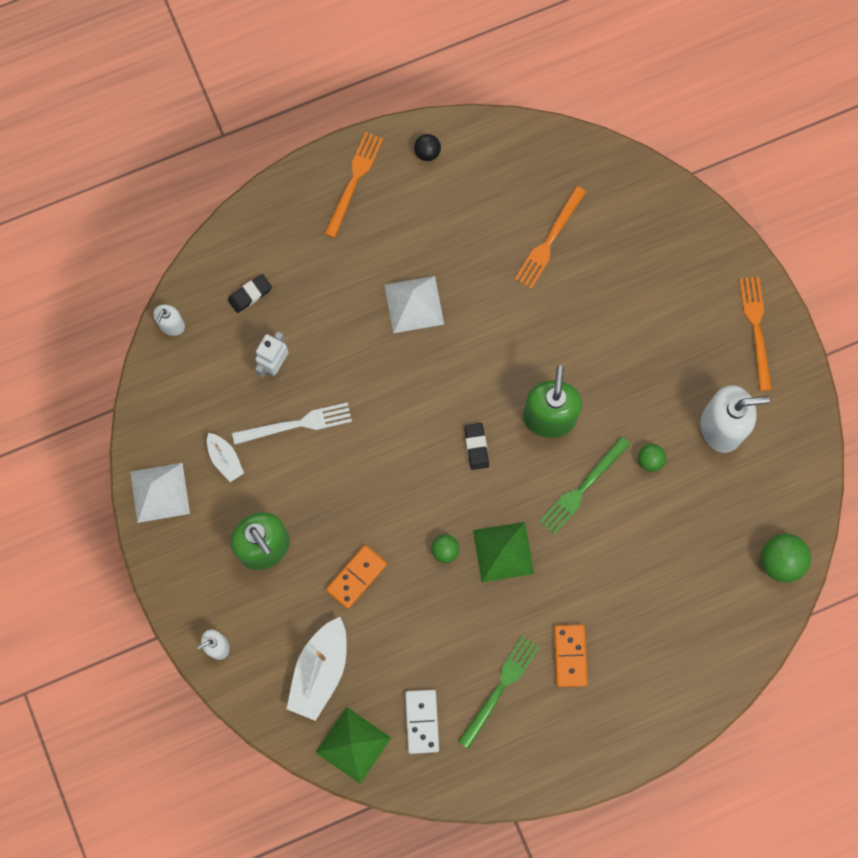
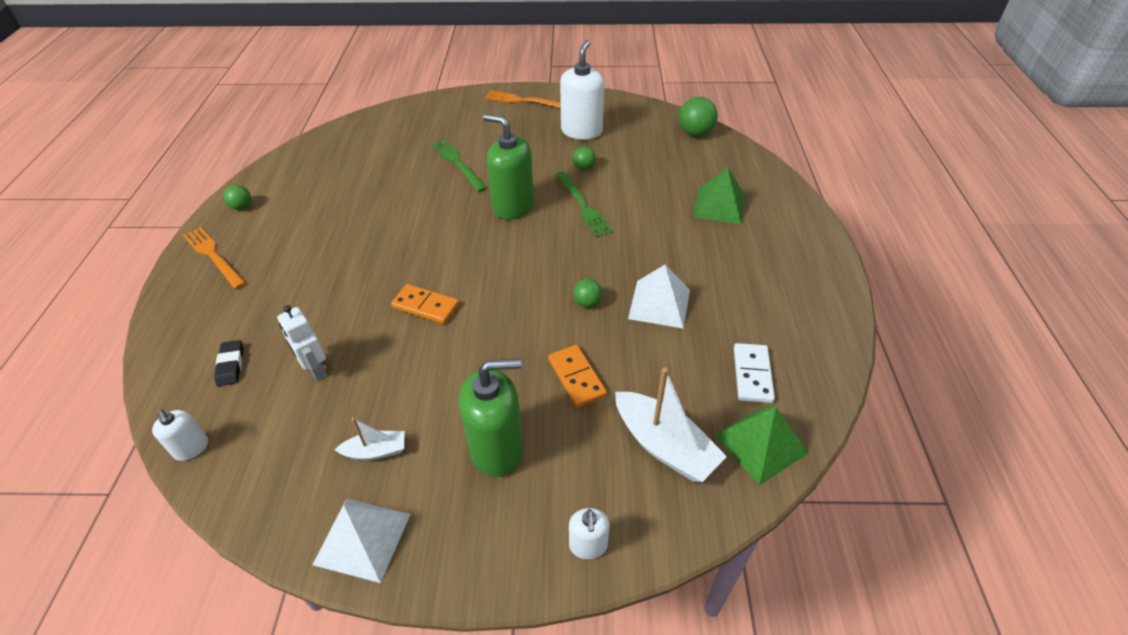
camera: 65 degrees left, 30 degrees down
(297, 424) = (389, 373): white fork -> none
(414, 304) = (353, 253): white pyramid -> white pyramid (659, 304)
(422, 721) = (752, 374): white domino -> white domino turned 75 degrees clockwise
(427, 152) = (242, 207): black ball -> green ball
(476, 447) = (507, 254): black eraser -> none
(500, 688) = (738, 306): green fork -> green fork (458, 163)
(503, 552) = (610, 266): green pyramid -> green pyramid (719, 206)
(549, 240) = (377, 167): orange fork -> none
(570, 656) = (724, 254): orange domino -> orange domino (425, 306)

